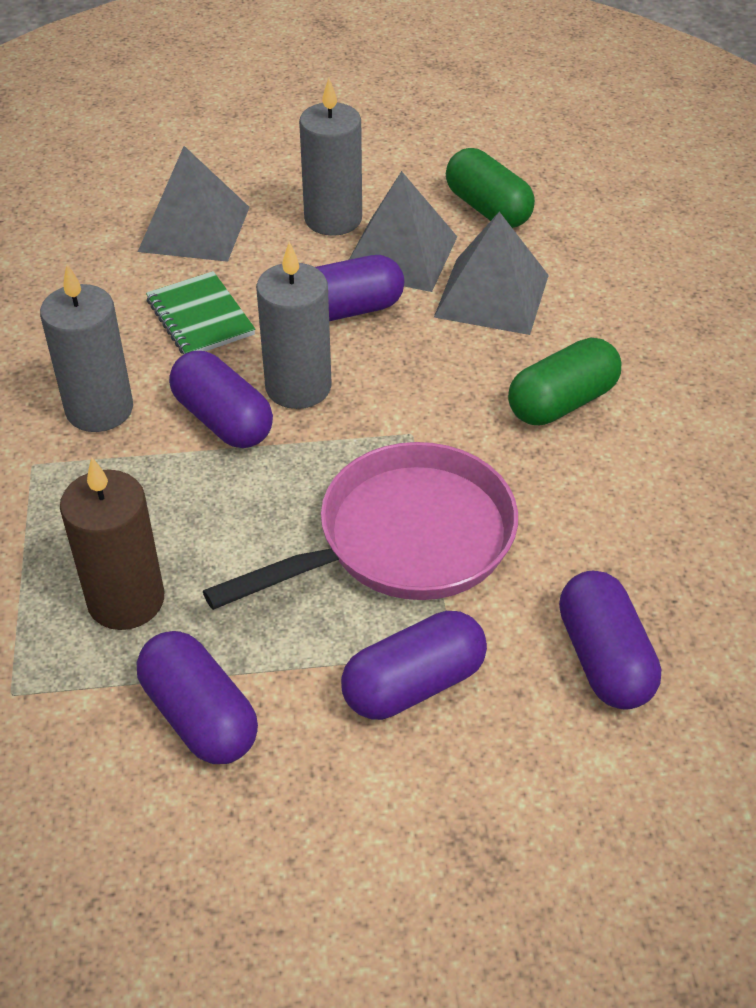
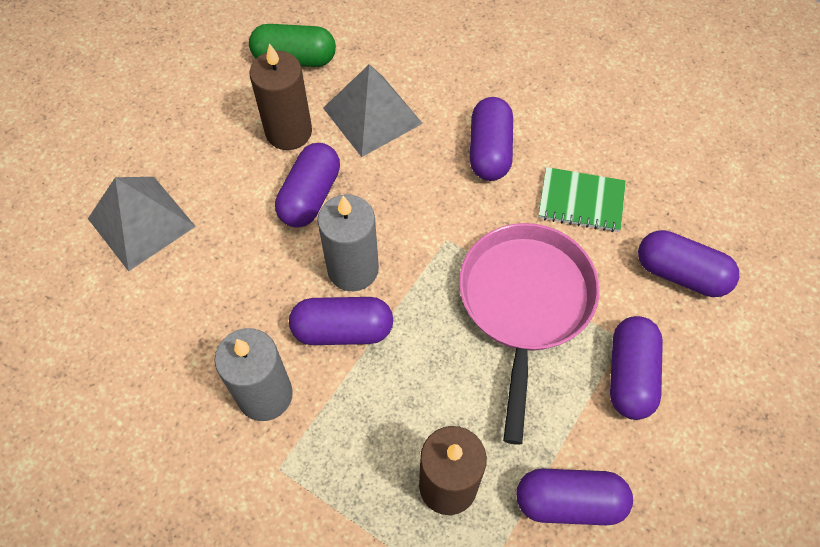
camera: 50 degrees left, 15 degrees up
(200, 317) = (234, 279): green notebook -> green notebook (581, 201)
(333, 219) = (217, 141): grey candle -> none
(400, 254) = (288, 132): grey pyramid -> brown candle
(562, 402) = (489, 150): green capsule -> purple capsule

